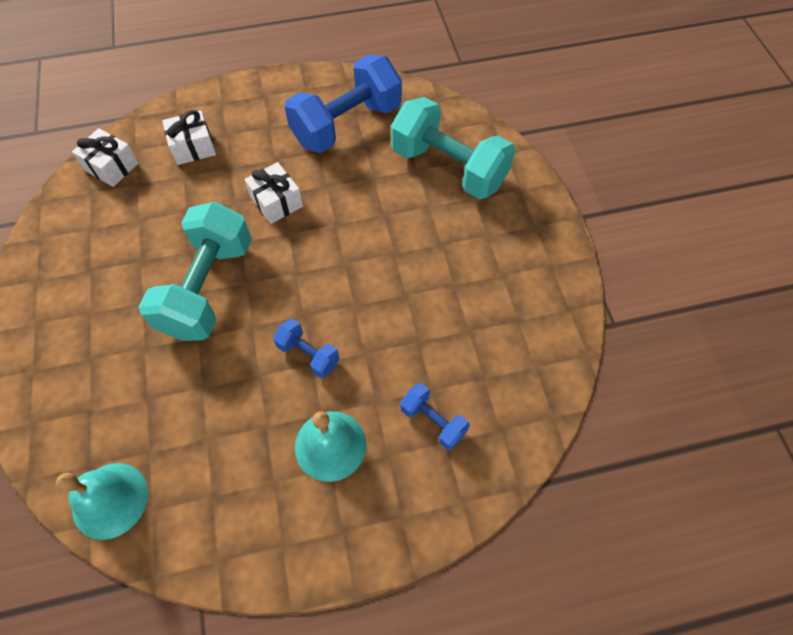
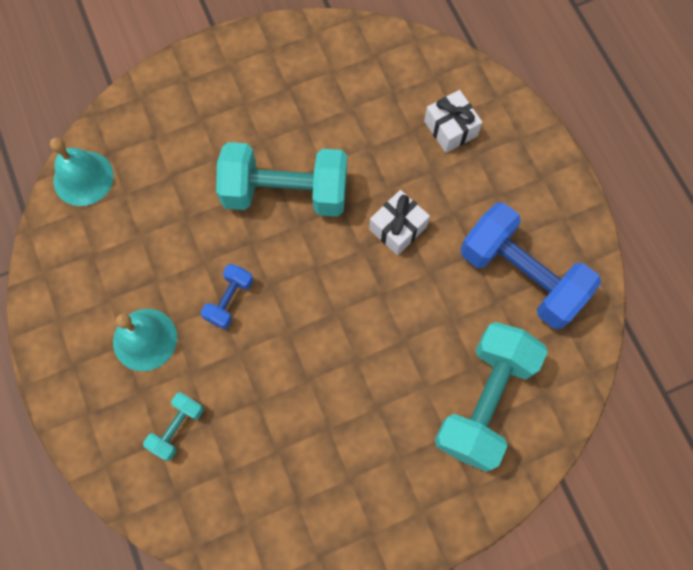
camera: 80 degrees right, 10 degrees up
(112, 167) = (408, 63): white gift -> none
(433, 421) = (177, 428): blue dumbbell -> turquoise dumbbell

